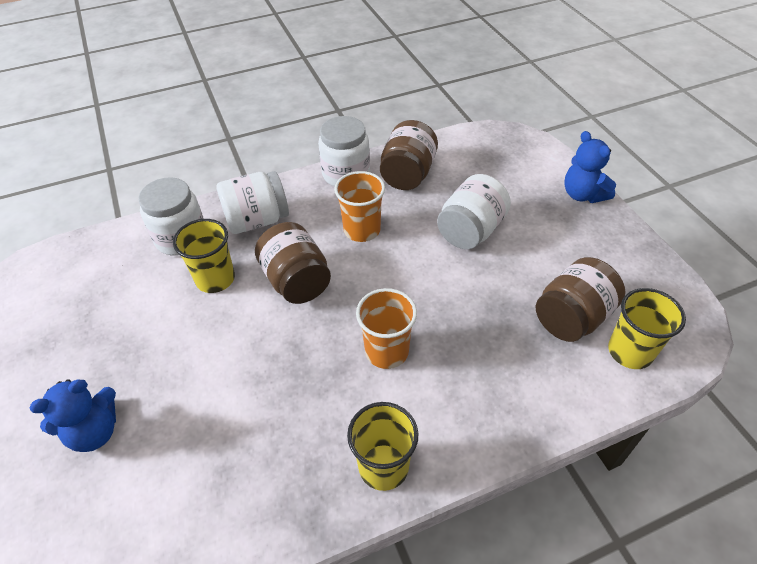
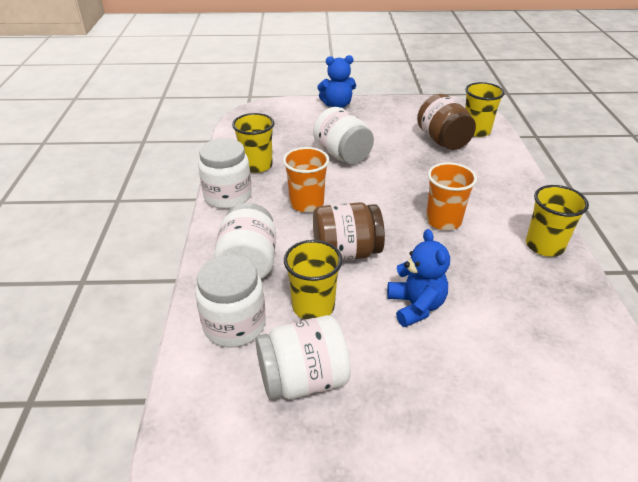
camera: 70 degrees left, 10 degrees down
(94, 431) = (480, 430): blue teddy bear -> blue teddy bear (415, 306)
(133, 297) = (303, 379): none -> white jar
(408, 174) = (257, 165): brown jar -> yellow cup

